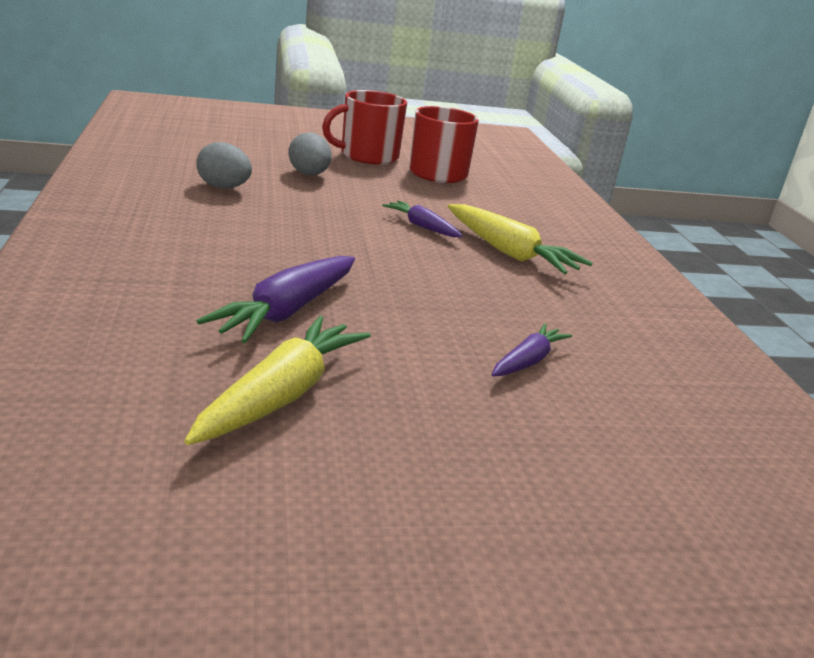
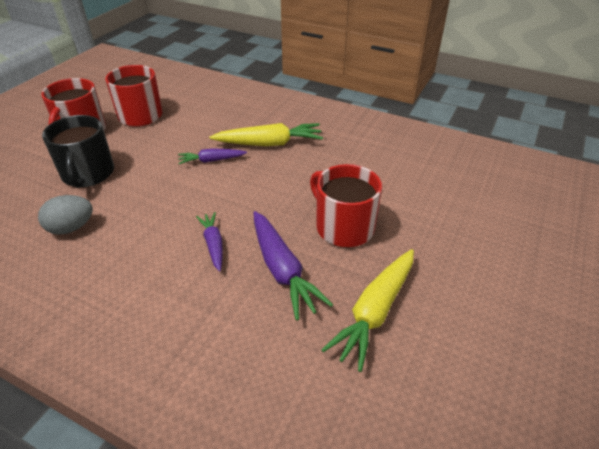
camera: 50 degrees left, 15 degrees up
(281, 395) = (375, 311): yellow carrot -> yellow carrot turned 120 degrees counterclockwise
(309, 174) = (88, 174): grey egg -> black mug
(419, 338) = (343, 227): none -> red mug
(527, 361) = (386, 198): purple carrot -> purple carrot (213, 244)

